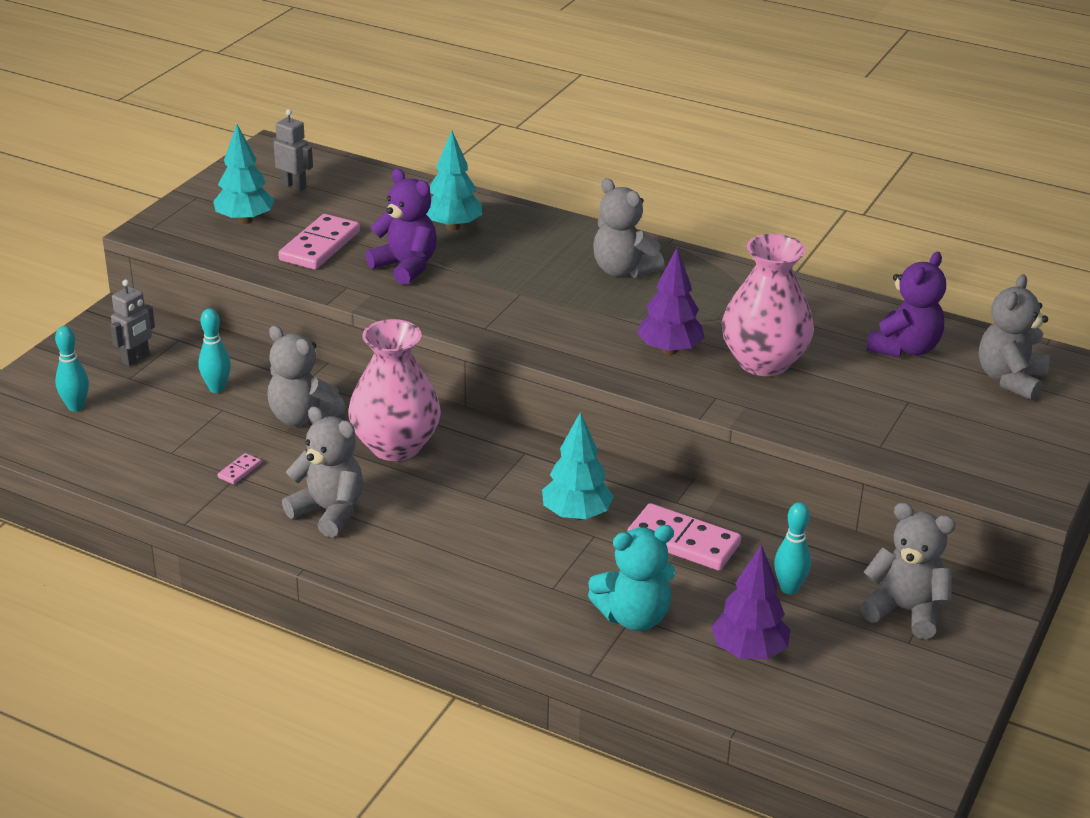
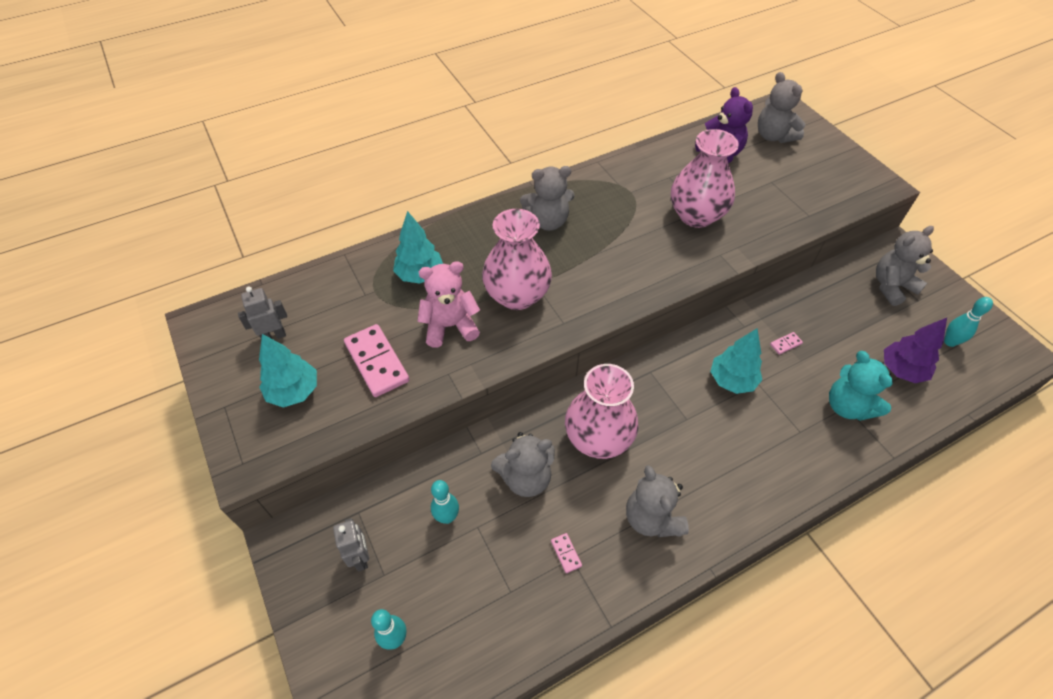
camera: 55 degrees left, 20 degrees up
(329, 512) = (652, 518): grey teddy bear -> grey teddy bear turned 90 degrees counterclockwise
(405, 266) = (450, 326): purple teddy bear -> pink teddy bear
(490, 289) = (517, 295): none -> pink vase
(634, 617) = (847, 406): turquoise teddy bear -> turquoise teddy bear turned 135 degrees clockwise
(669, 350) = (655, 248): purple tree -> none
(683, 541) = (785, 344): pink domino -> pink domino, size x0.43
(789, 588) = (851, 322): turquoise bowling pin -> turquoise bowling pin (949, 342)

